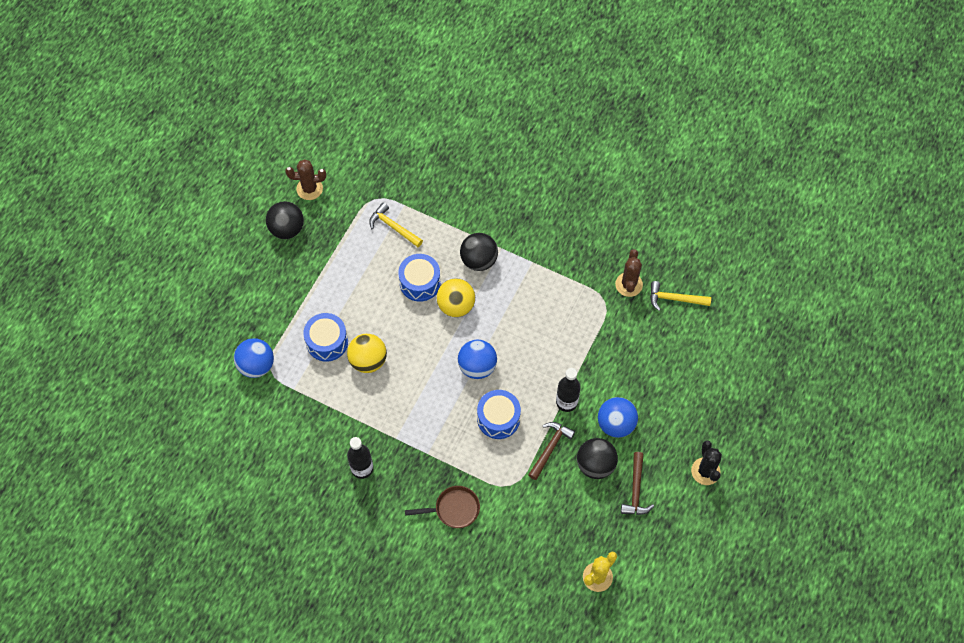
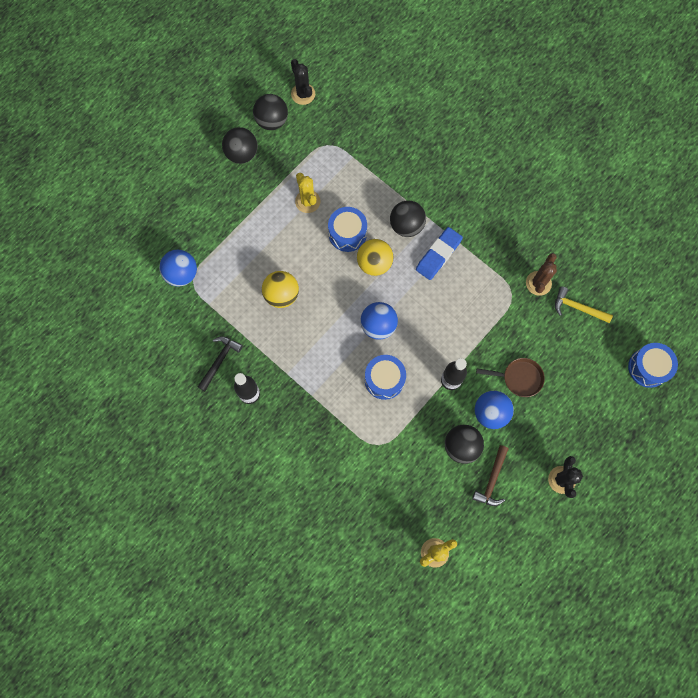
camera: 15 degrees right, 10 degrees up
(309, 189) = (272, 121): brown cactus -> black ball
(321, 443) = (220, 360): none -> black hammer
(327, 342) = (249, 268): blue drum -> blue drum (648, 368)
(335, 154) = (303, 94): none -> black cactus
(369, 260) = (307, 201): none -> yellow cactus
(393, 227) = (337, 175): yellow hammer -> none
(454, 509) = (321, 453): brown pan -> brown pan (519, 378)
(520, 281) = (438, 255): none -> blue eraser
(550, 448) = (424, 419): brown hammer -> none

